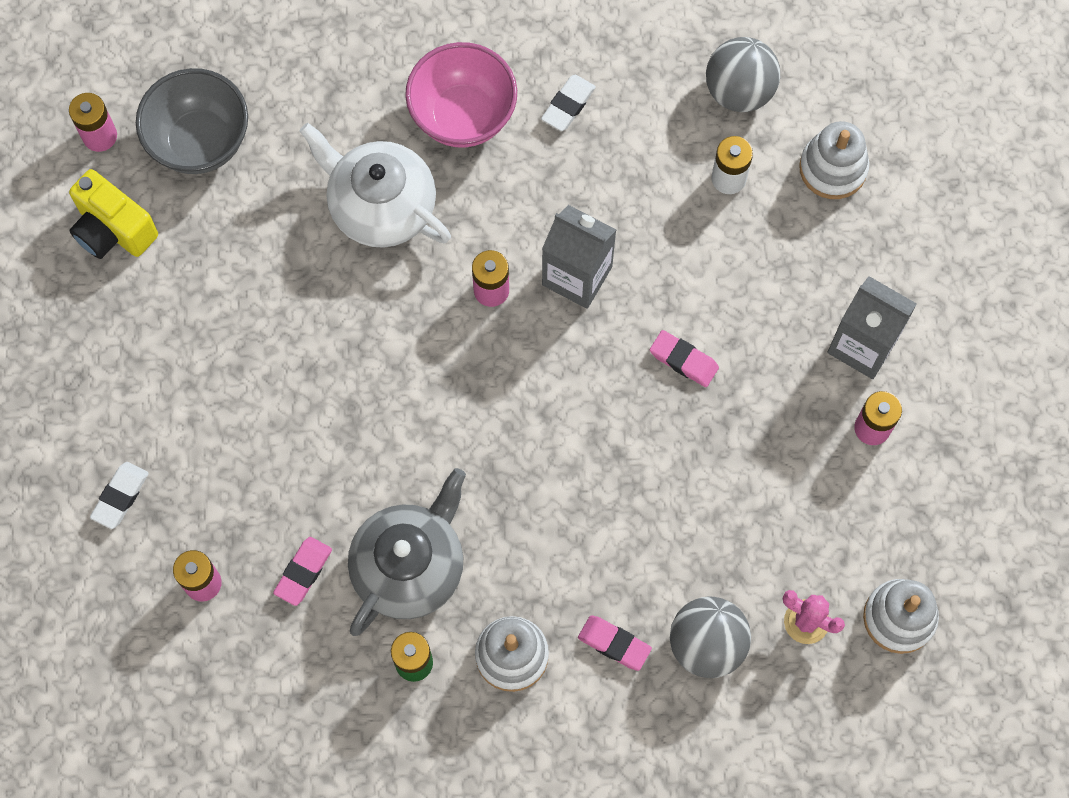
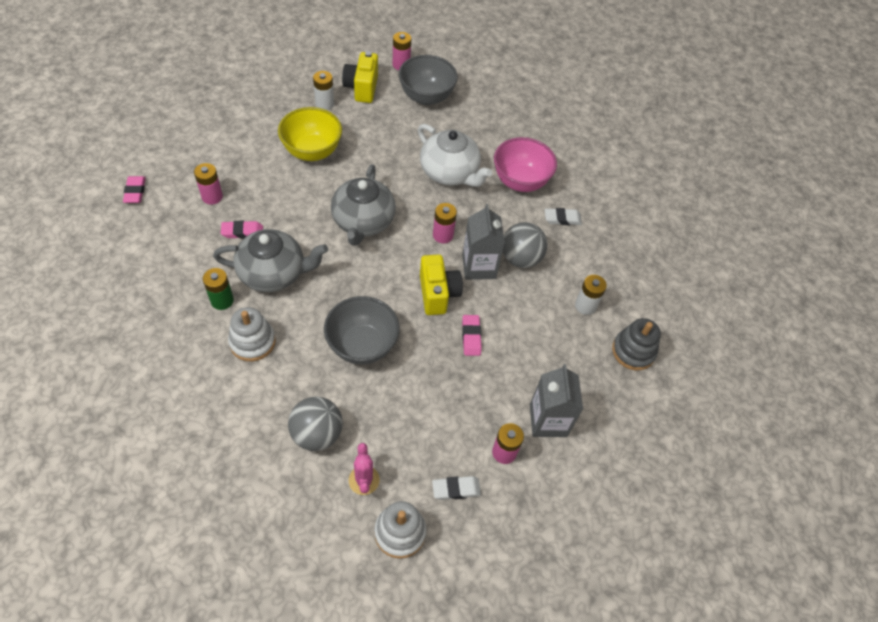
camera: 50 degrees right, 15 degrees down
(111, 308) = (324, 104): none -> white battery
(120, 497) = (236, 148): white eraser -> white eraser (456, 489)
(204, 384) = (312, 151): none -> yellow bowl
(381, 206) = (450, 173): white teapot -> white teapot turned 135 degrees clockwise
(395, 388) = (363, 222): none -> grey teapot
(588, 360) = (438, 294): none -> yellow camera
(609, 512) = (362, 345): none -> grey bowl
(614, 644) = (288, 387): pink eraser -> pink eraser (135, 192)
(739, 91) = (635, 286): grey ball -> grey ball (520, 258)
(833, 168) = (633, 351): white stacking toy -> grey stacking toy

